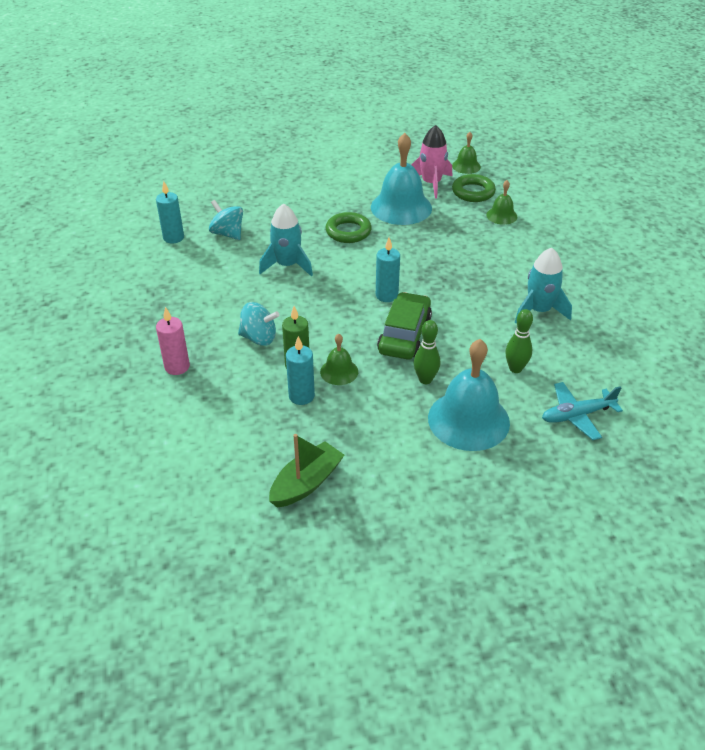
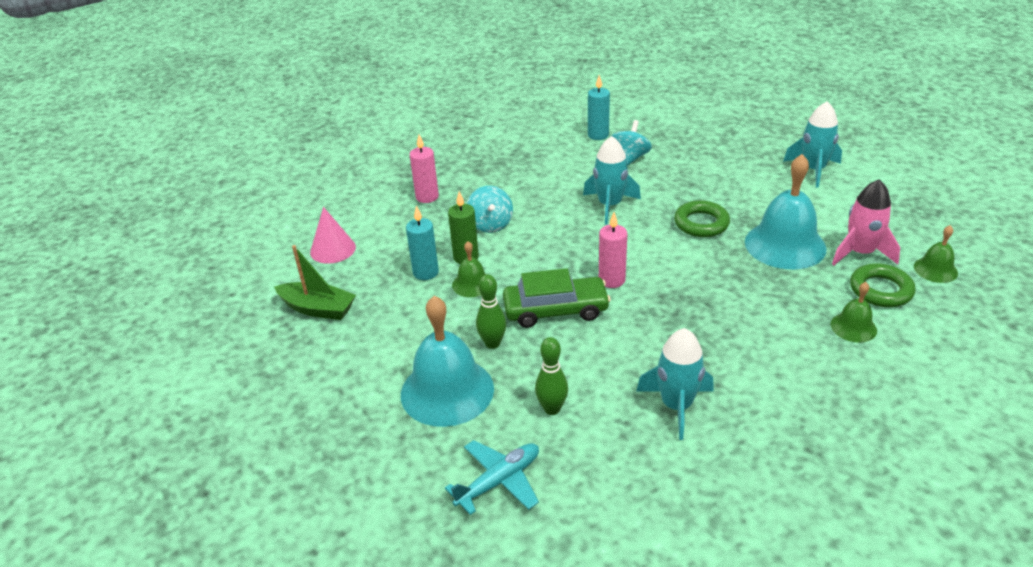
camera: 70 degrees right, 5 degrees down
(213, 454) = (333, 249): none -> pink cone
(323, 163) = (813, 170): none -> turquoise rocket
(386, 295) = (611, 280): turquoise candle -> pink candle
(577, 415) = (499, 481): turquoise plane -> turquoise plane turned 90 degrees clockwise

